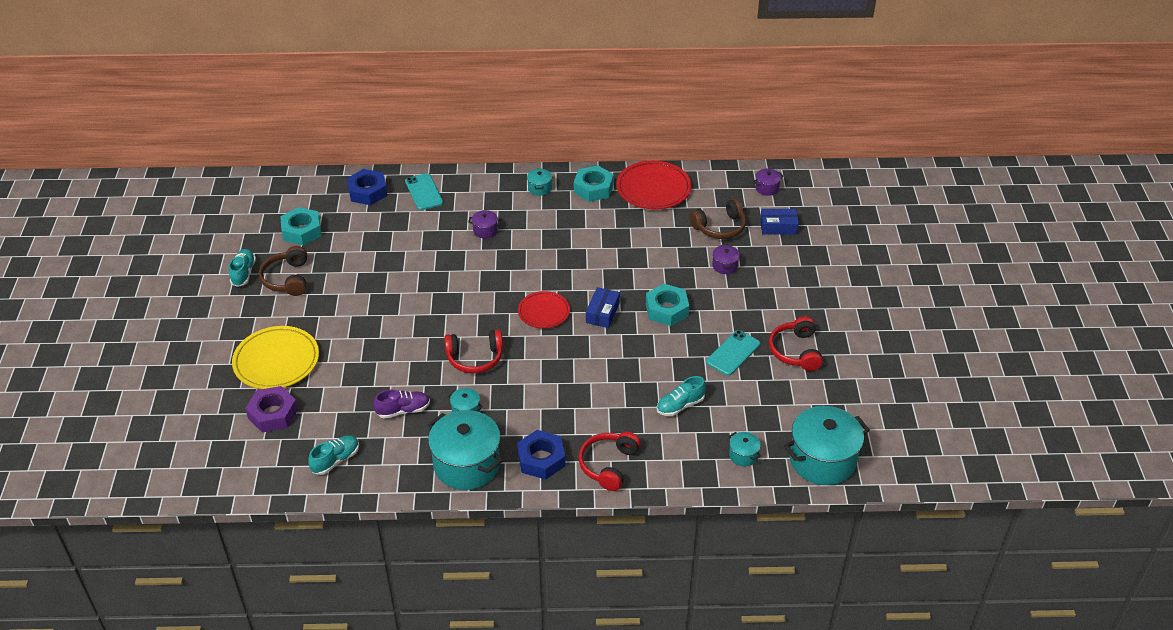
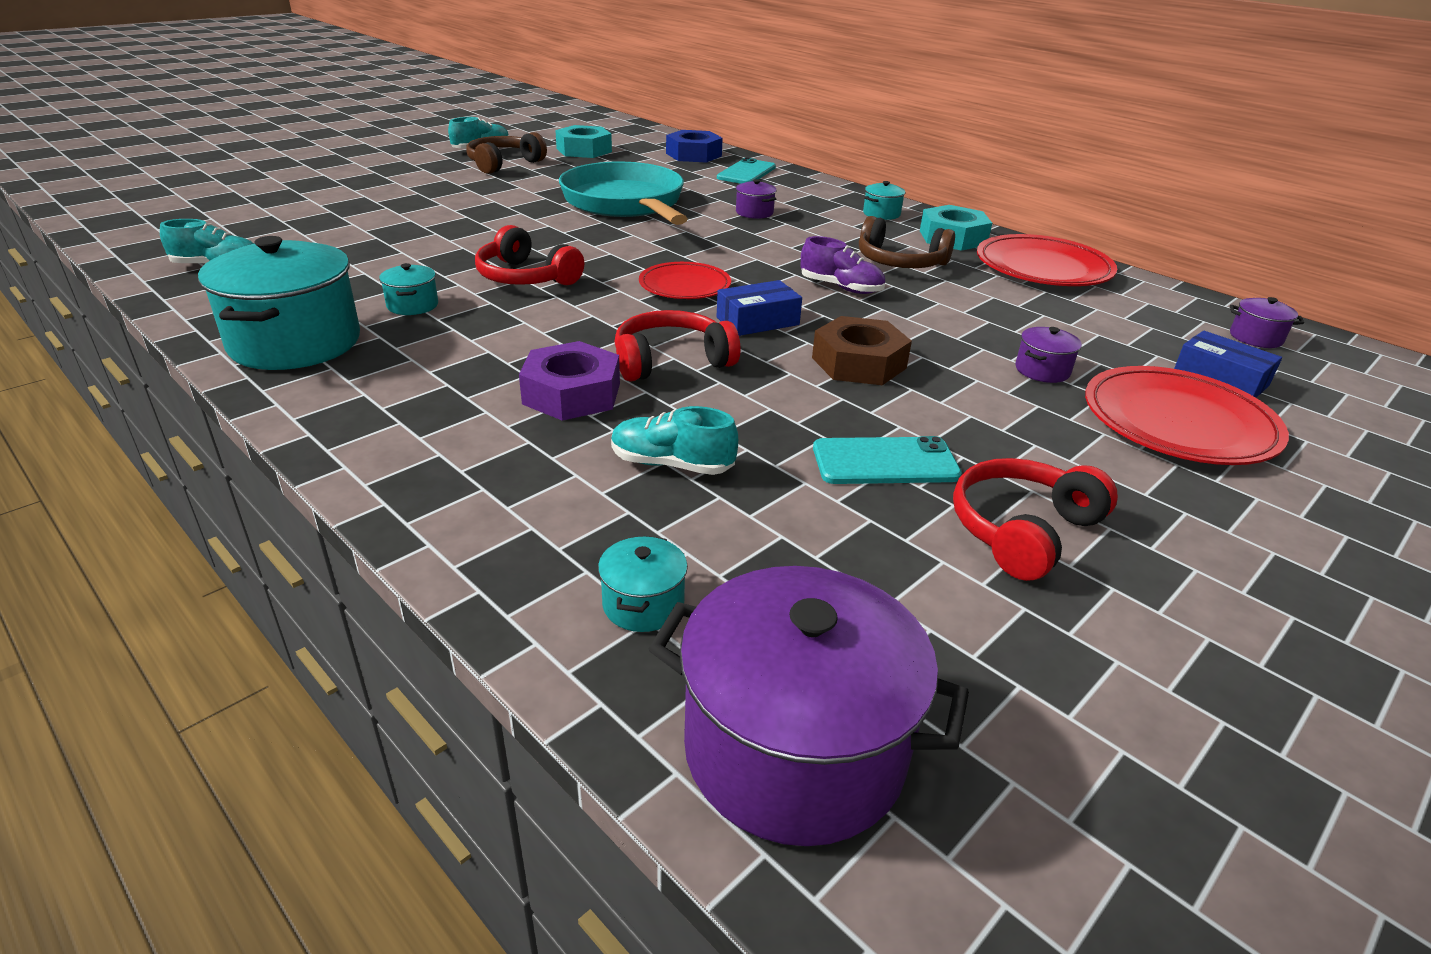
camera: 45 degrees right, 10 degrees down
(273, 414) = (272, 216): purple nut -> purple nut (571, 393)
(276, 361) = (366, 194): yellow plate -> none
(403, 410) = (363, 271): purple shoe -> purple shoe (841, 288)
(416, 268) = (625, 203): none -> turquoise pan
(541, 459) = (371, 392): blue nut -> none
(608, 465) = (425, 455): red headphones -> red headphones (671, 361)
(666, 309) = (858, 363): turquoise nut -> brown nut
(720, 227) = (1099, 335): brown headphones -> brown headphones (900, 262)
(787, 264) = (1178, 423): none -> red plate
(822, 460) = (794, 750): turquoise pot -> purple pot

